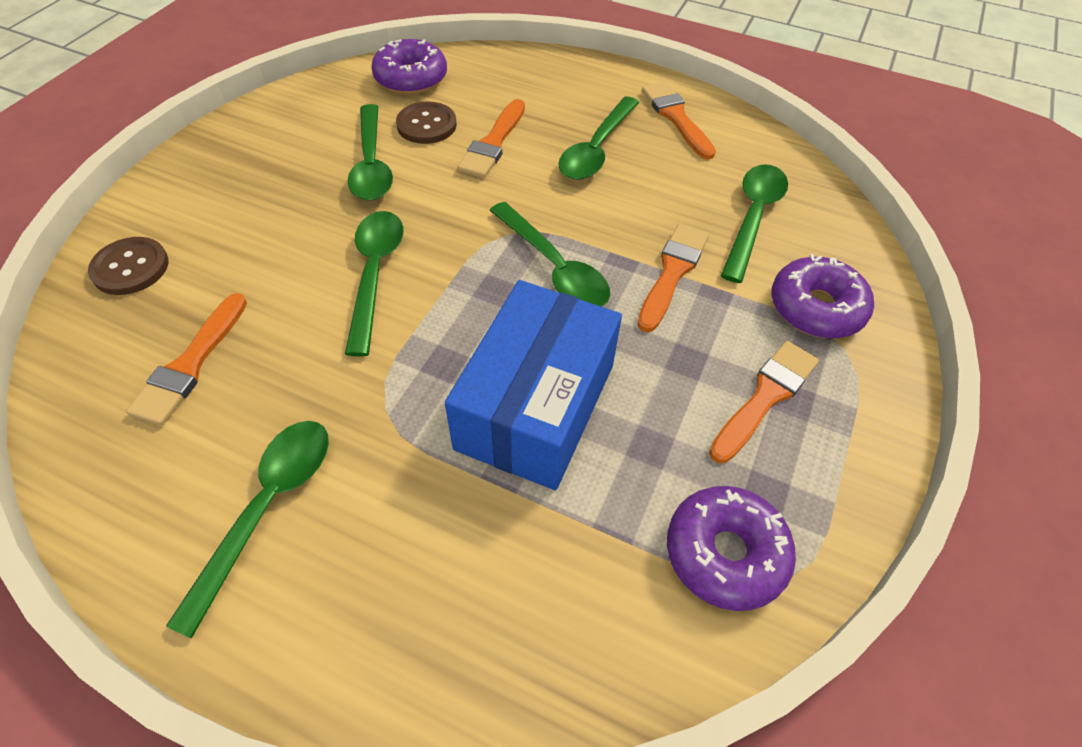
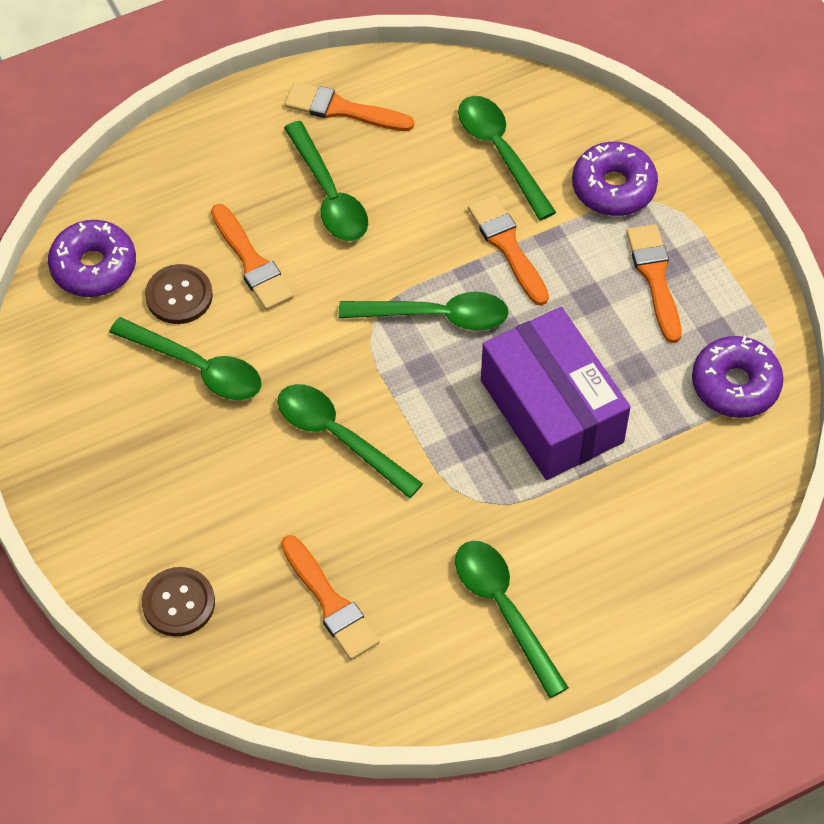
camera: 50 degrees left, 5 degrees up
(536, 406) = (551, 411): blue box -> purple box

